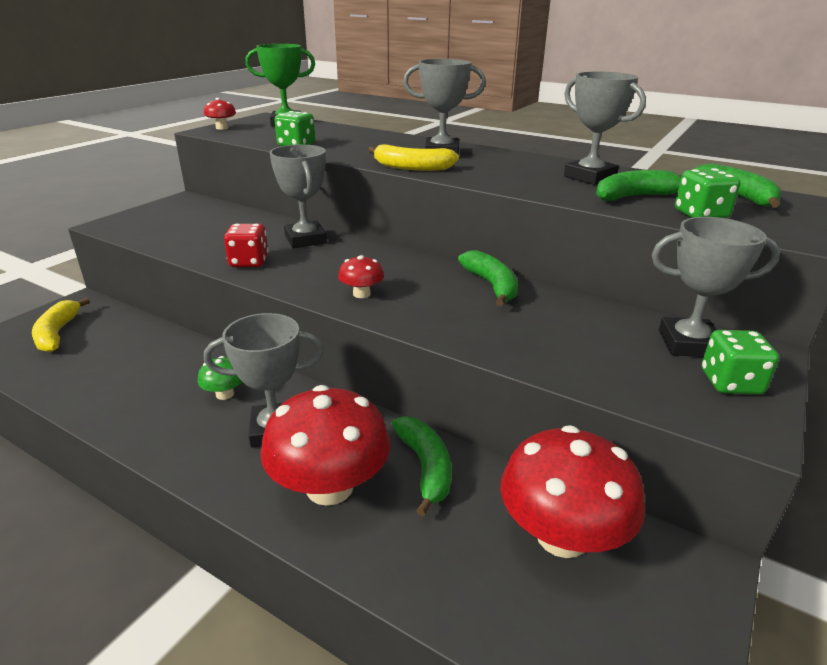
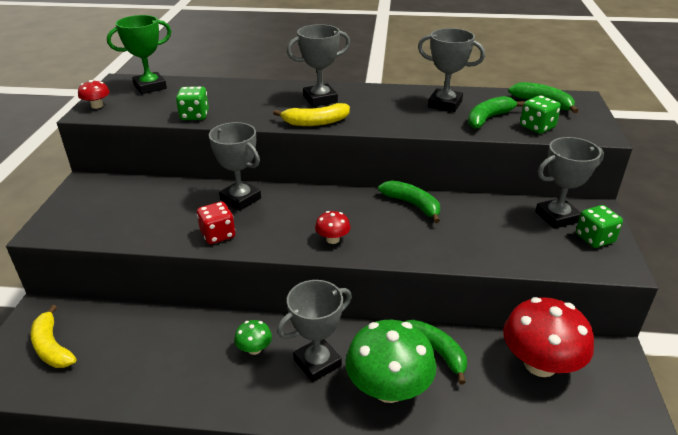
camera: 25 degrees left, 5 degrees up
(329, 487) = (388, 388): red mushroom -> green mushroom

